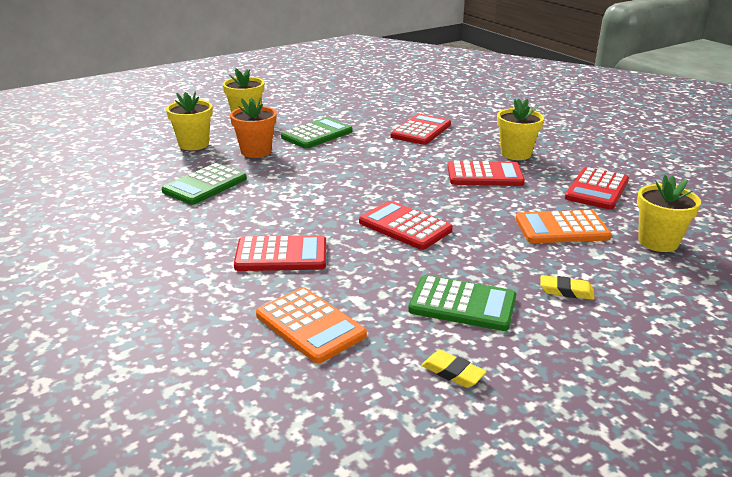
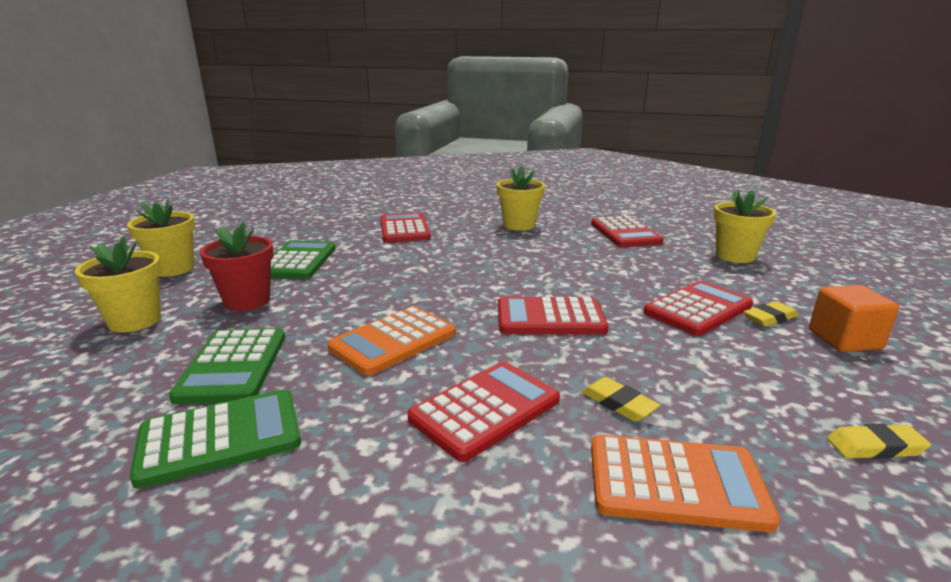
camera: 40 degrees left, 5 degrees down
(256, 151) = (247, 301): orange flower pot -> red flower pot
(352, 284) = (618, 403): none -> yellow eraser
(462, 304) = (738, 370): green calculator -> green calculator (220, 438)
(485, 175) = (528, 249): red calculator -> red calculator (698, 309)
(561, 228) = (664, 270): orange calculator -> orange calculator (393, 341)
(592, 327) = (844, 339): none -> orange cube

